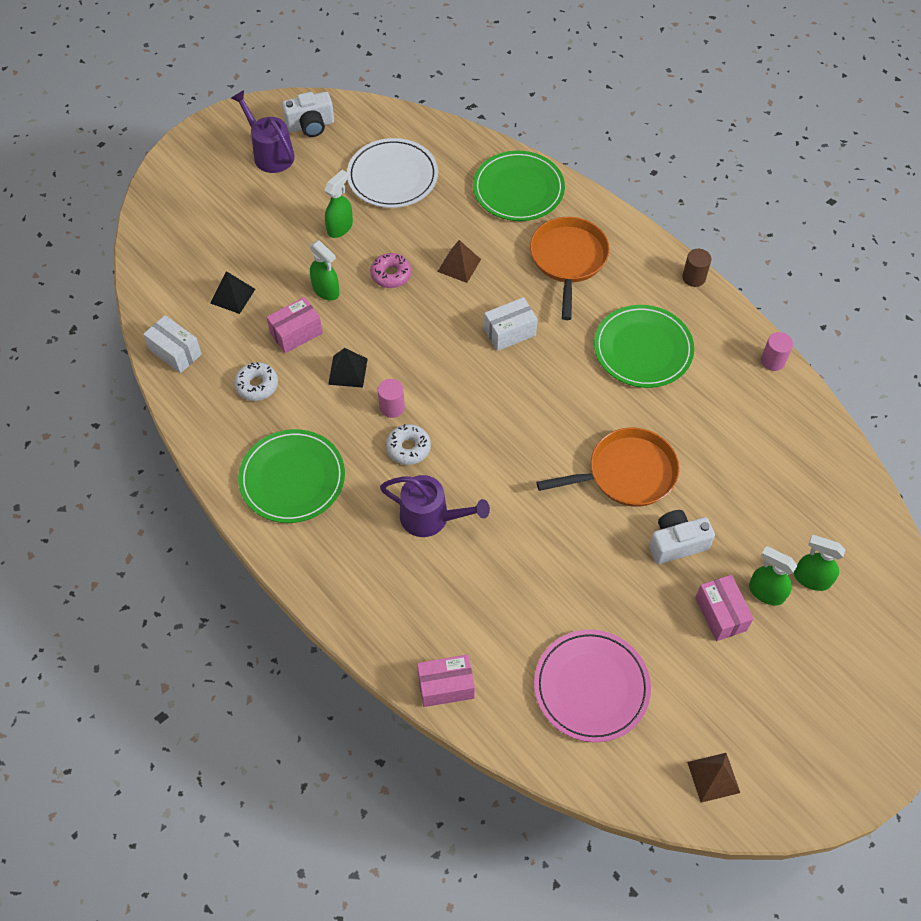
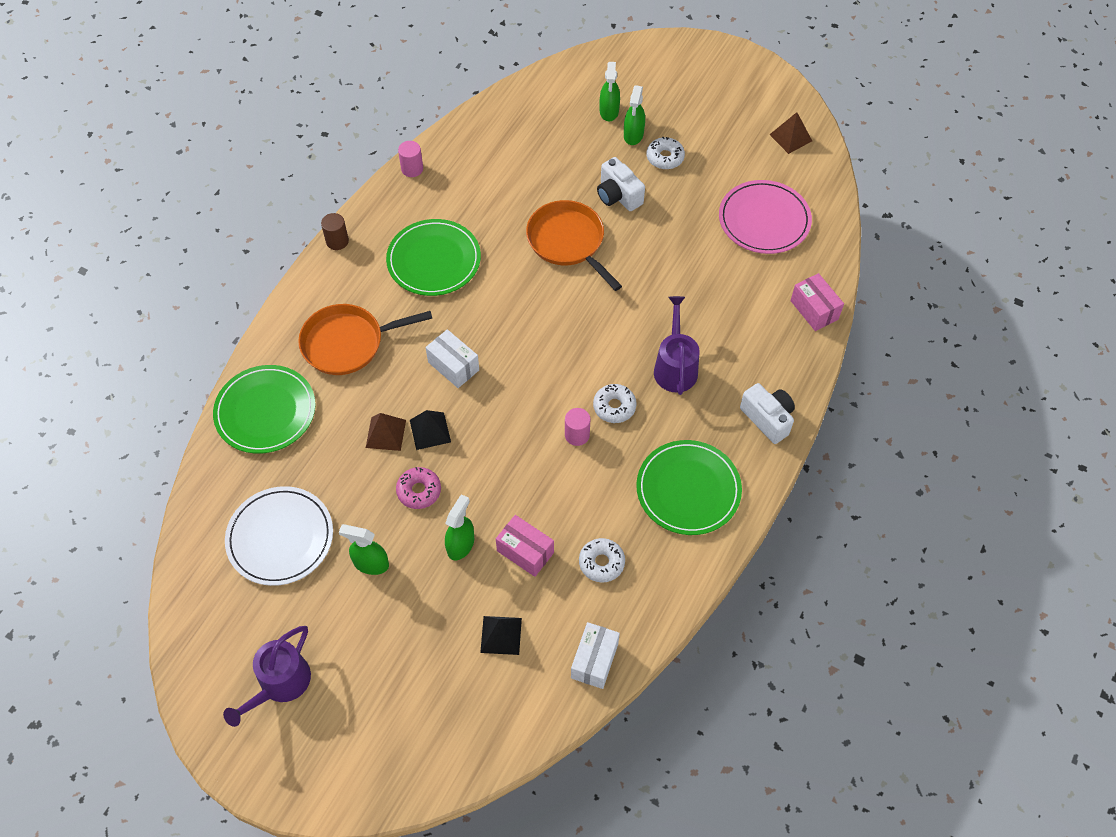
camera: 110 degrees left, 0 degrees up
(311, 125) = (222, 656): white camera -> white camera (767, 419)
(348, 371) = (552, 487): black pyramid -> black pyramid (430, 431)
(720, 614) = (665, 157): pink box -> white donut

